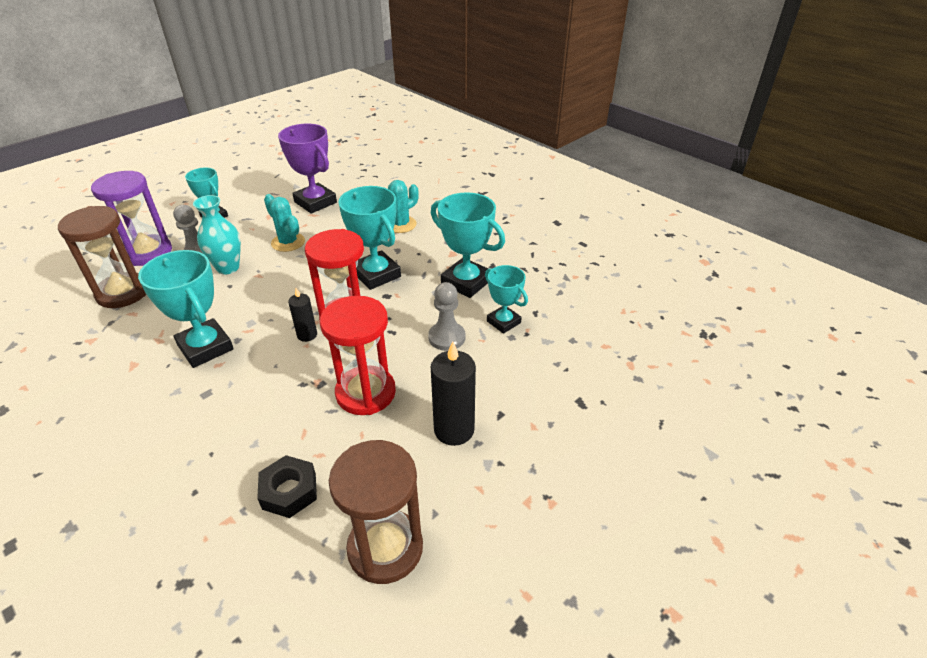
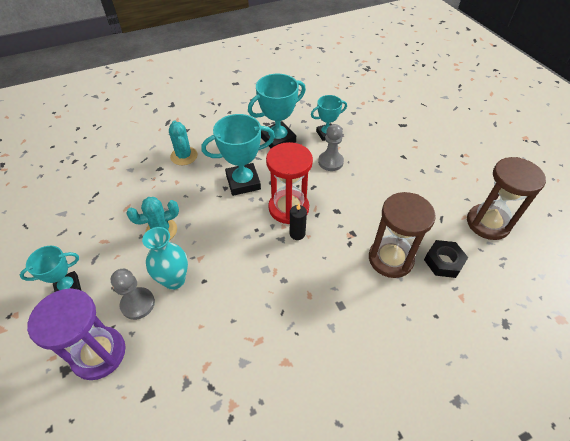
camera: 70 degrees left, 10 degrees up
(123, 292) = (164, 377): brown hourglass -> brown hourglass (390, 259)
(205, 347) = (284, 303): turquoise trophy -> none
(315, 202) = (106, 203): purple trophy -> none
(365, 393) = (369, 211): red hourglass -> none
(454, 430) = (410, 177): black candle -> none

